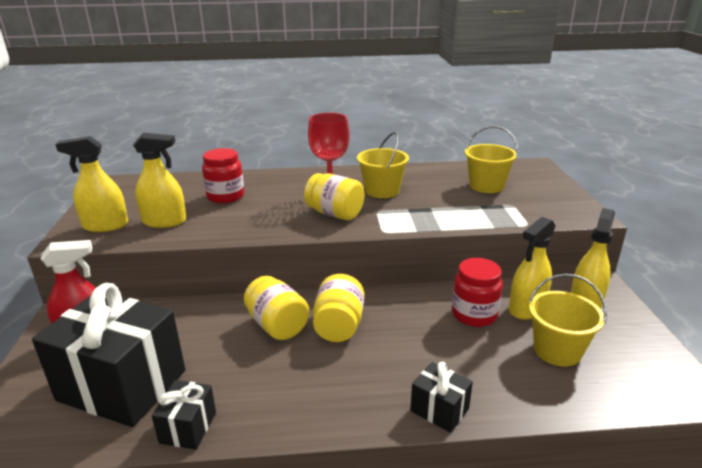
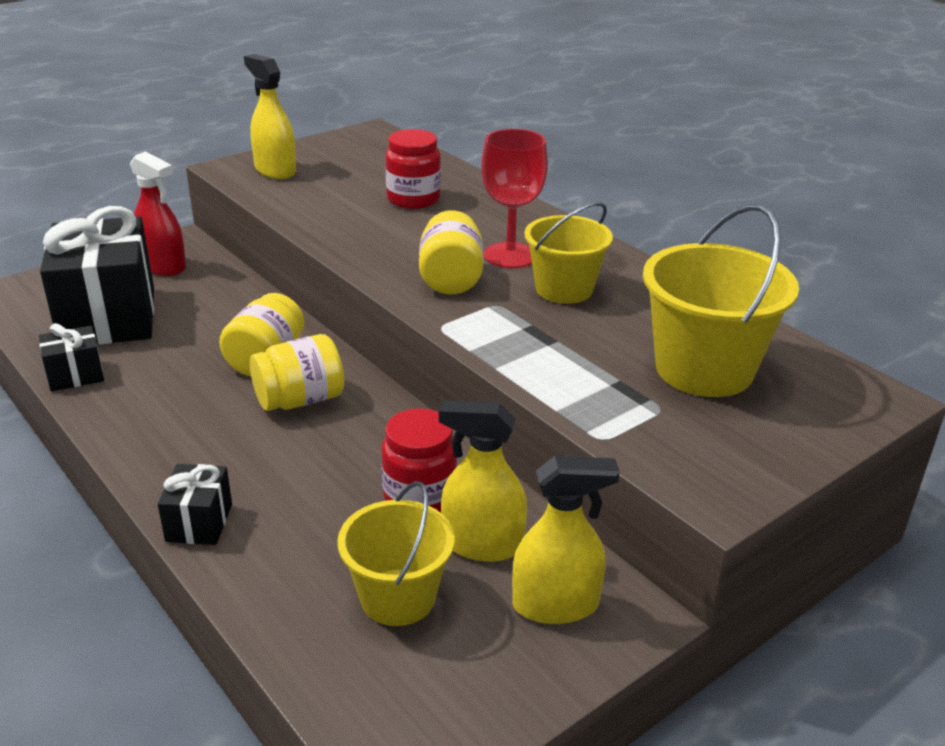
camera: 55 degrees right, 5 degrees up
(164, 221) = (315, 193): yellow spray bottle -> none
(486, 186) = (704, 369): yellow bucket -> yellow bucket, size x1.51

